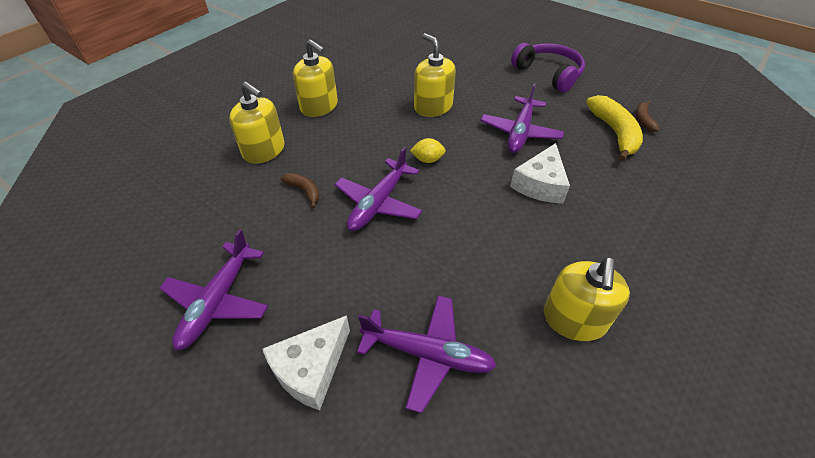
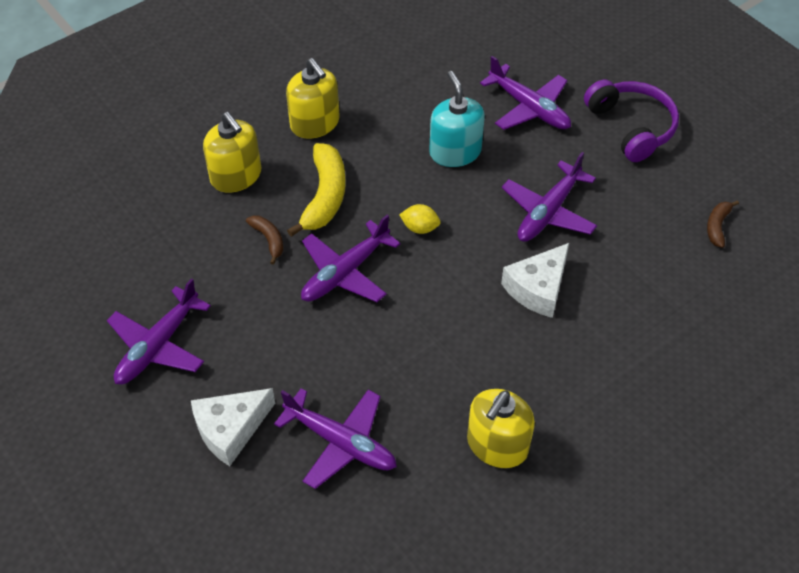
camera: 15 degrees right, 5 degrees up
(433, 107) = (455, 152): yellow soap dispenser -> turquoise soap dispenser
(473, 74) = (528, 107): none -> purple plane
(614, 133) = (668, 237): yellow banana -> yellow banana (325, 196)

